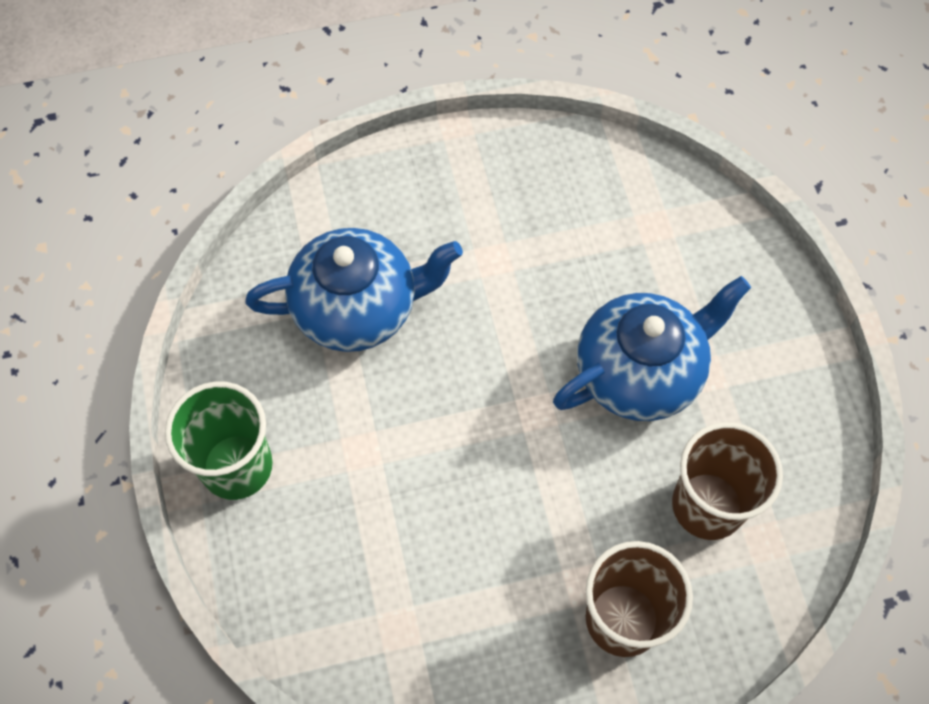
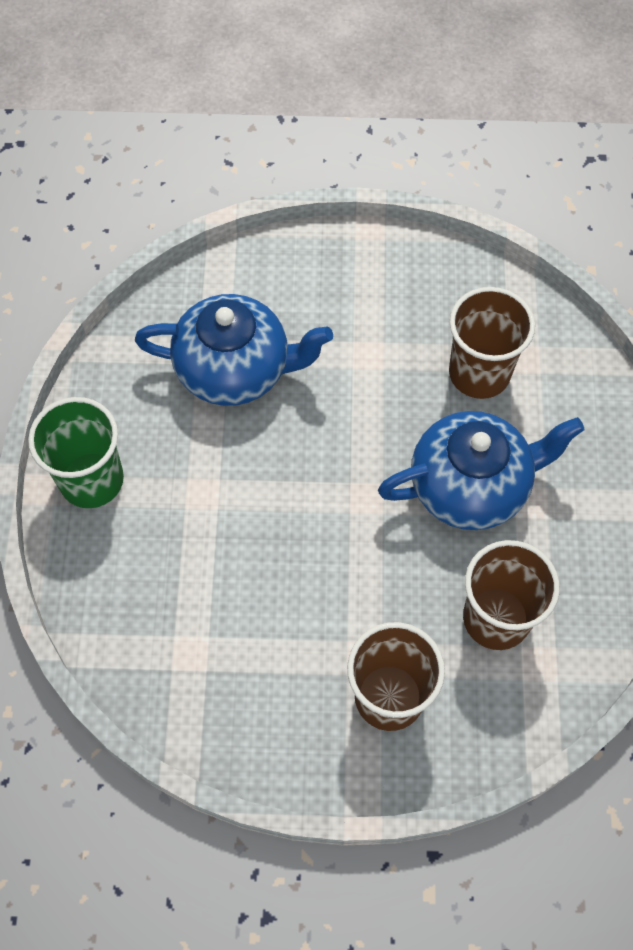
camera: 15 degrees right, 0 degrees up
(613, 251) = (479, 373): none -> brown cup

